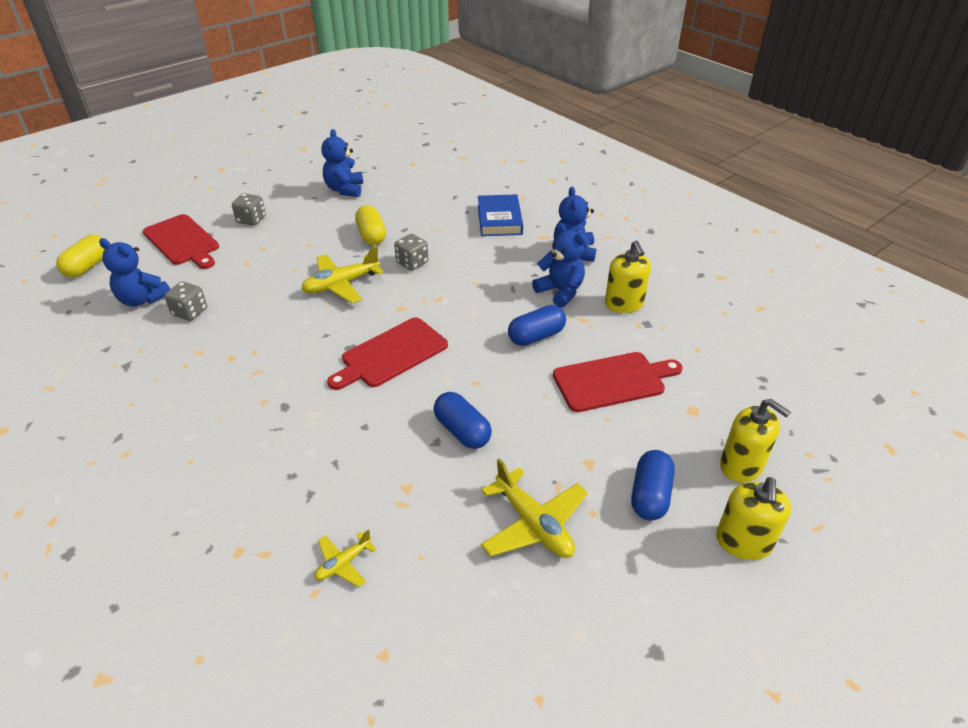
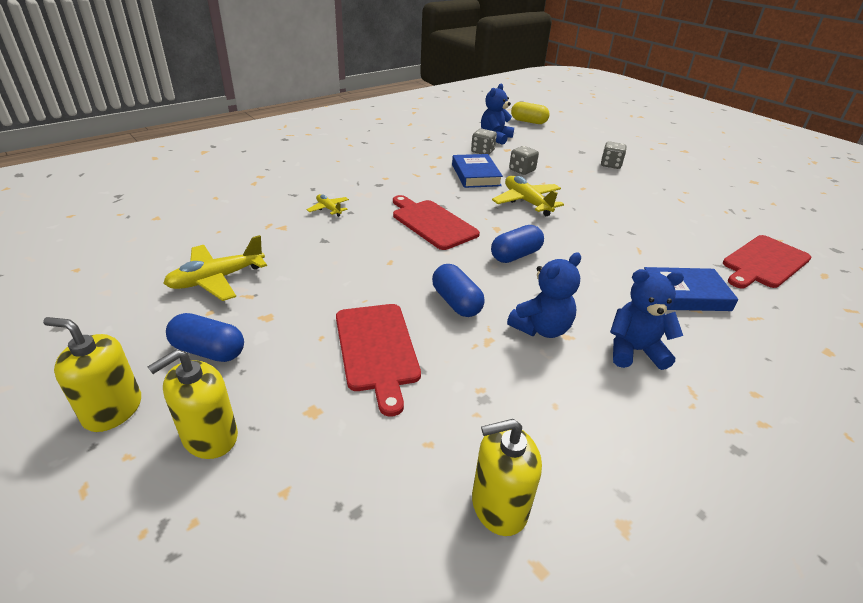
camera: 90 degrees right, 5 degrees down
(182, 241) = (568, 144): red cutting board -> red cutting board (764, 263)
(265, 320) = (475, 175): none -> blue book
(343, 563) = (231, 205): yellow plane -> yellow plane (329, 209)
(345, 190) = (688, 202): blue teddy bear -> none
(371, 235) = (611, 215): yellow capsule -> none
(412, 263) = (571, 235): grey dice -> grey dice (522, 170)
(462, 431) = (331, 252): blue capsule -> blue capsule (515, 255)
(624, 304) = (524, 382): yellow soap dispenser -> yellow soap dispenser (499, 505)

